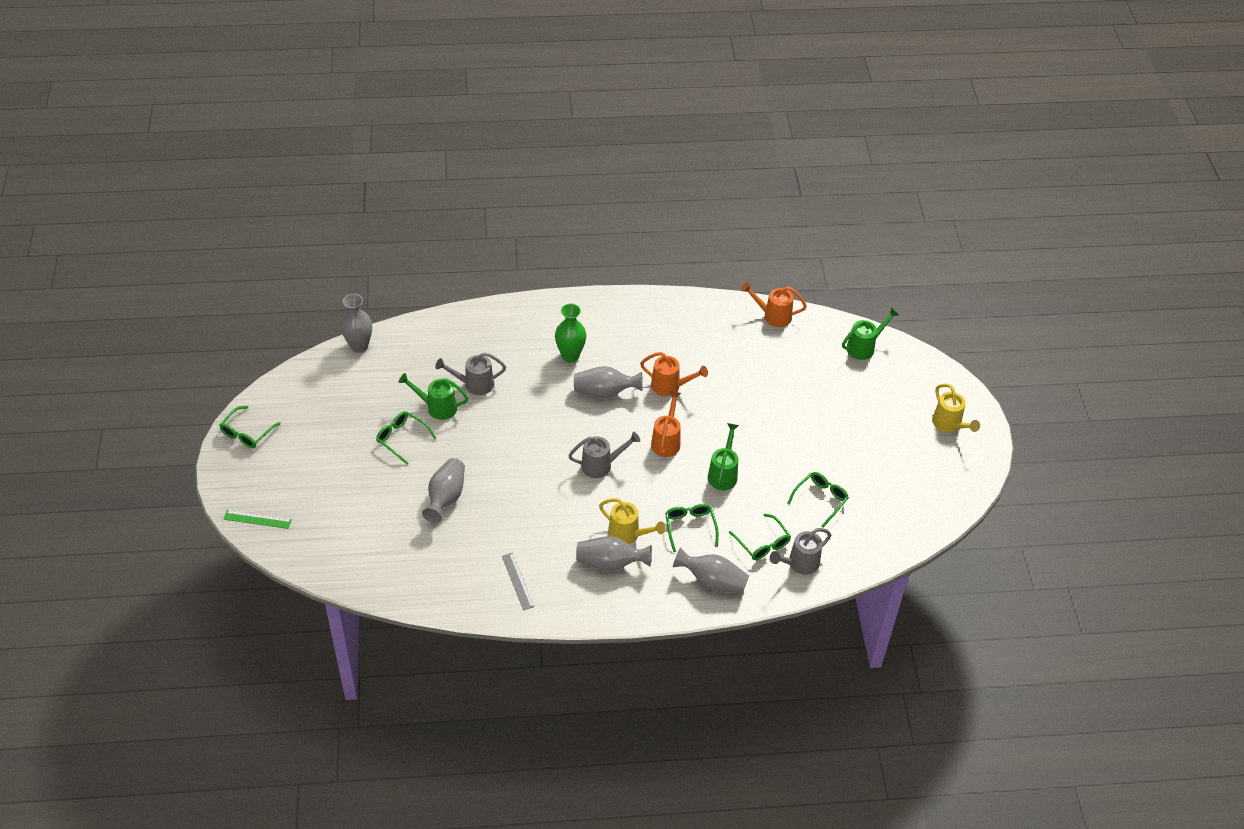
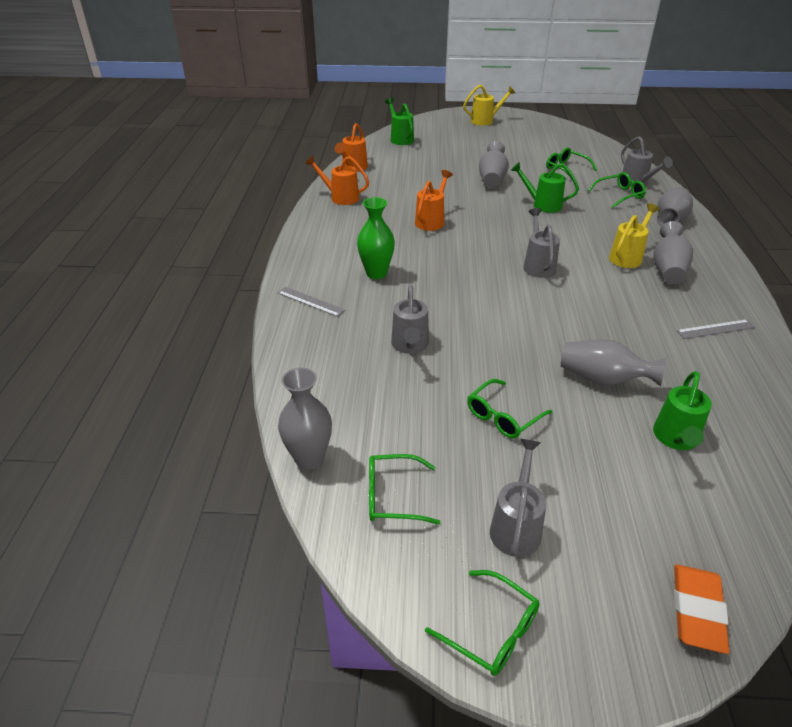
camera: 80 degrees left, 10 degrees down
(257, 519) = (697, 611): green ruler -> orange eraser
(311, 444) = (516, 526): none -> grey watering can
(437, 407) = (446, 380): green watering can -> green watering can (675, 439)
(524, 321) = (311, 301): none -> grey ruler
(605, 392) = (434, 256): grey vase -> grey vase (492, 179)
(666, 441) = (503, 228): orange watering can -> orange watering can (340, 197)
(690, 527) = (610, 225): green glasses -> green glasses (392, 496)

